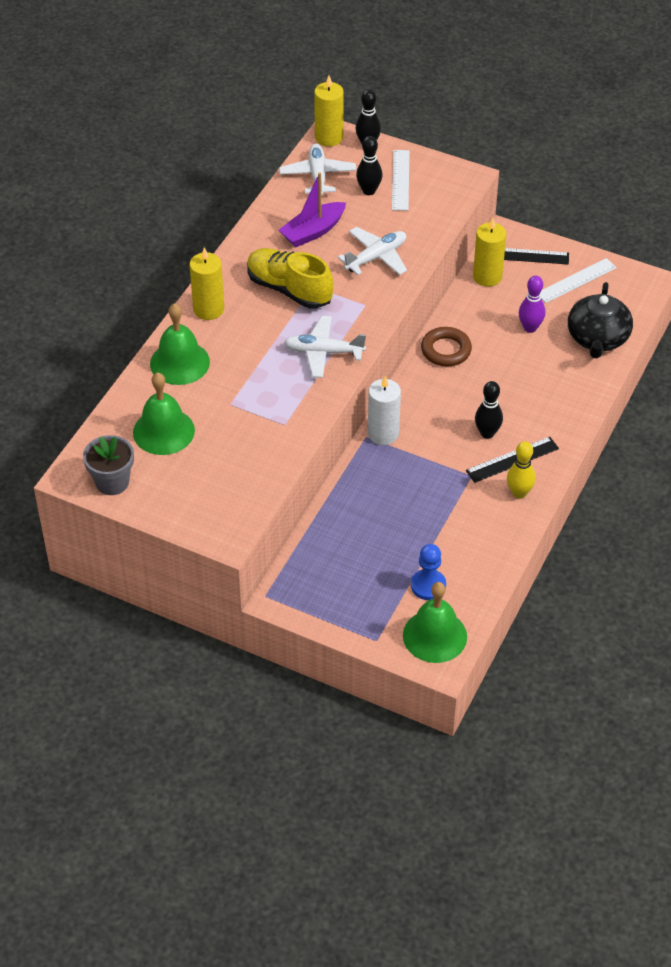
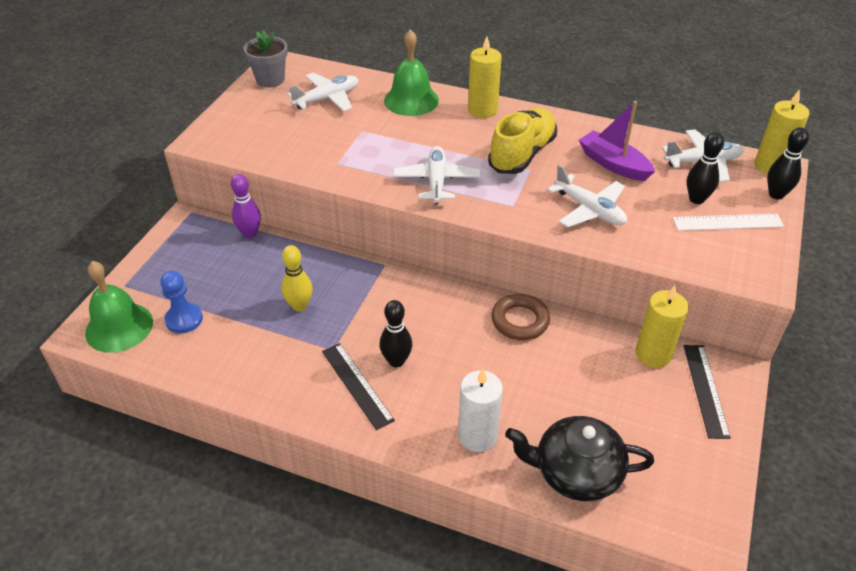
camera: 85 degrees right, 5 degrees down
(163, 431) = (327, 99): green bell -> white plane
(383, 433) = (389, 276): white candle -> white candle (477, 436)
(519, 493) = (306, 392): yellow bowling pin -> yellow bowling pin (299, 306)
(530, 328) = (576, 398): purple bowling pin -> purple bowling pin (250, 233)
(576, 280) = (680, 447): white ruler -> none

